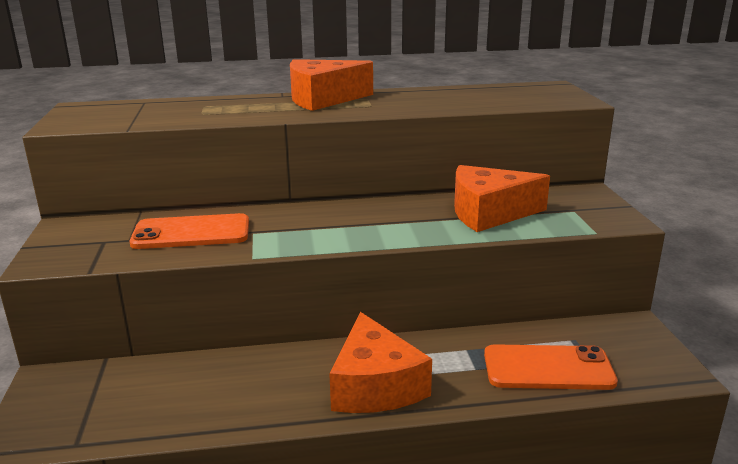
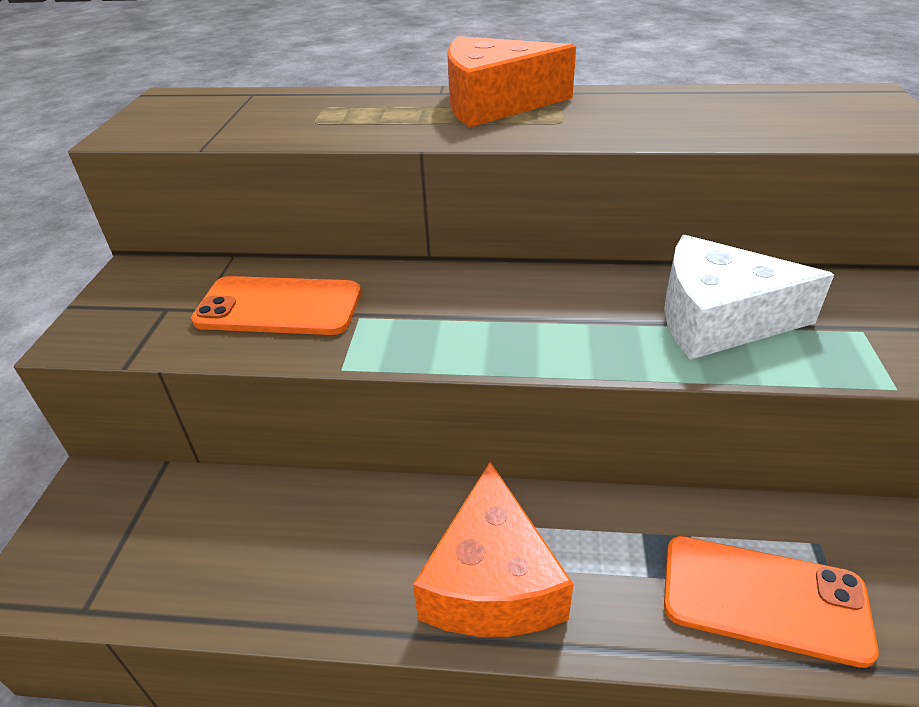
camera: 15 degrees right, 15 degrees up
(489, 213) = (718, 319): orange cheese -> white cheese

